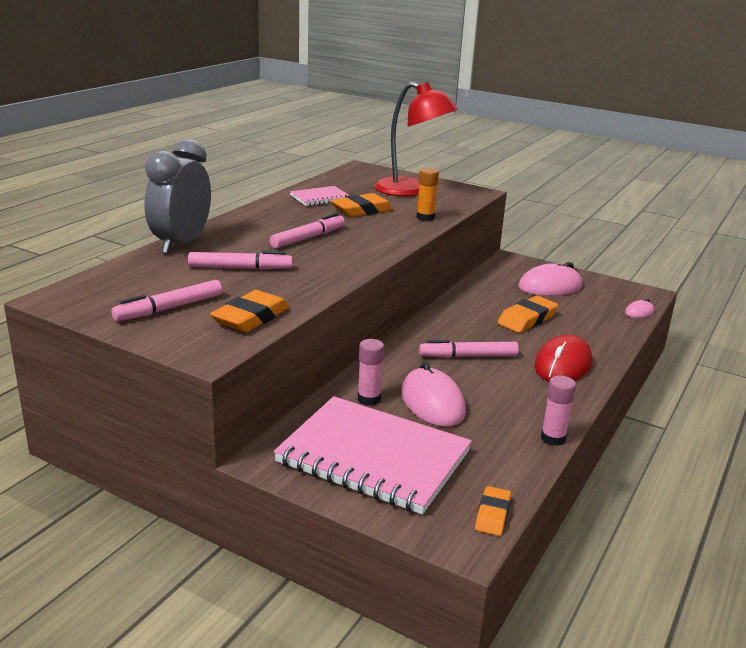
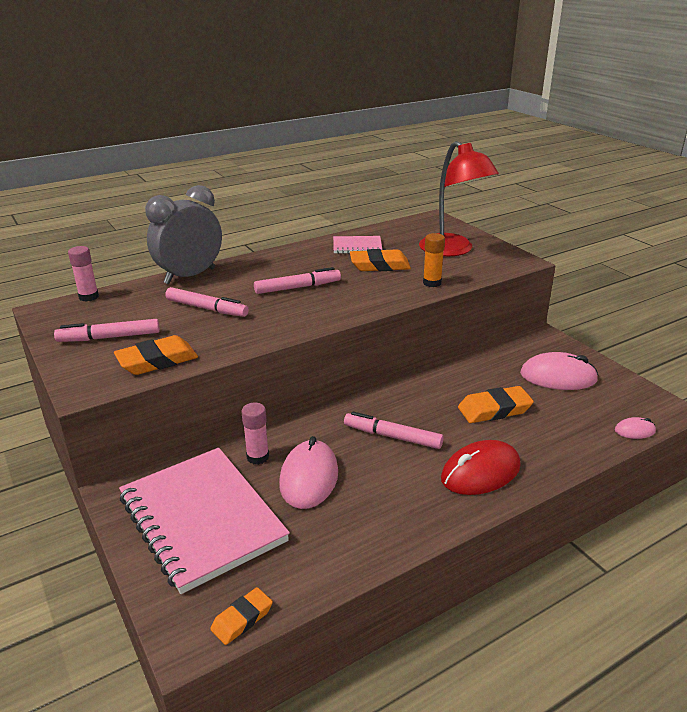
camera: 30 degrees right, 5 degrees up
(553, 438) = (384, 555): pink glue stick -> pink glue stick (89, 297)

